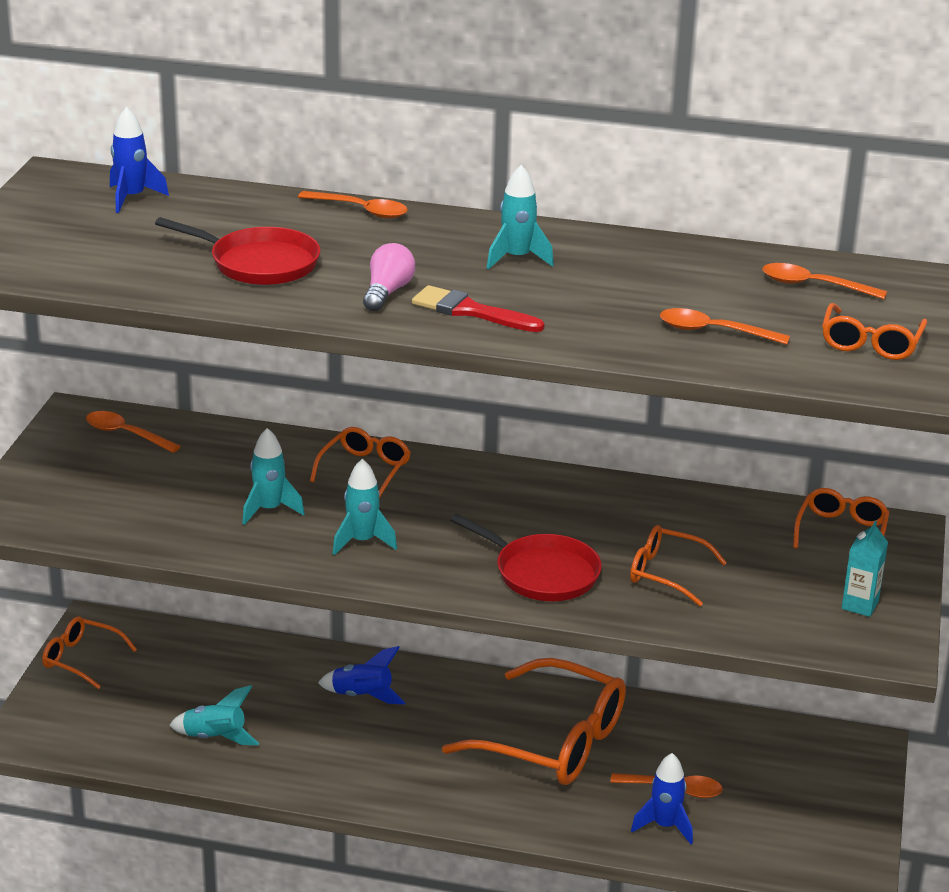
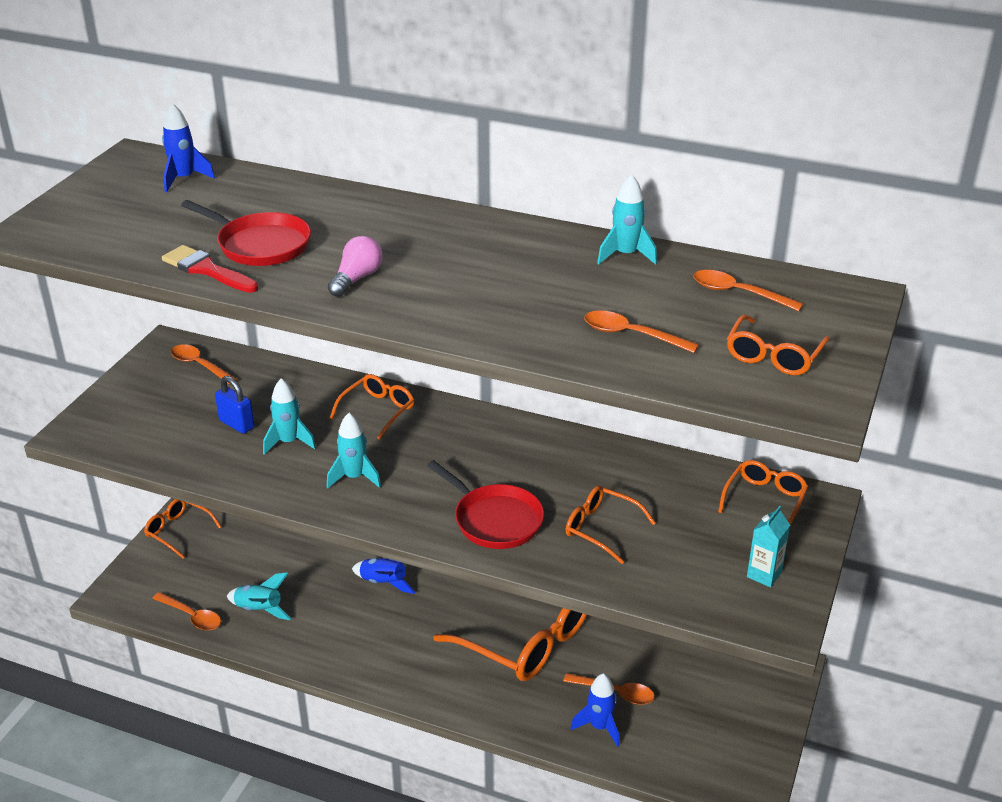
camera: 10 degrees right, 5 degrees up
(198, 495) = (237, 424): none -> blue padlock
(360, 210) = (366, 199): orange spoon -> orange spoon (191, 616)
(470, 311) = (421, 301): red brush -> red brush (207, 270)
(517, 258) = (481, 252): turquoise rocket -> turquoise rocket (626, 255)

